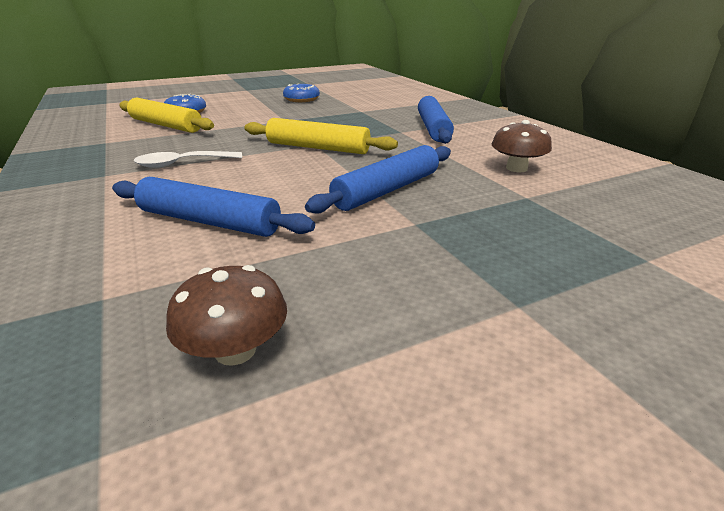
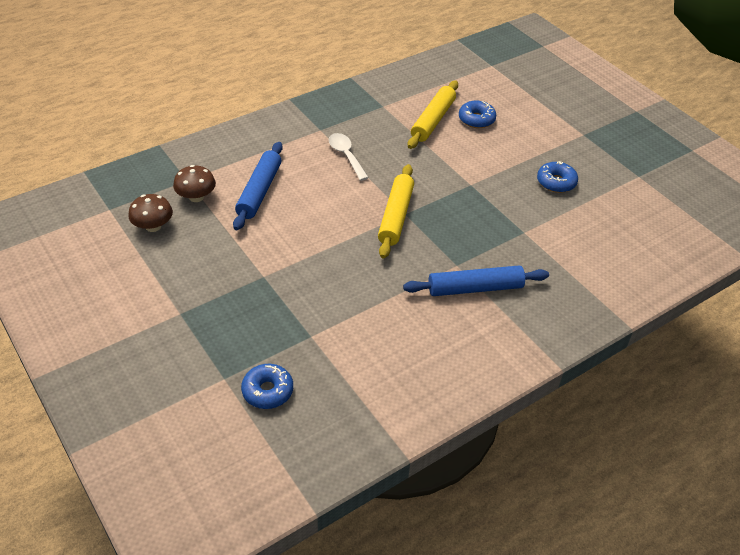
camera: 80 degrees right, 15 degrees up
(387, 190) = (313, 261): blue rolling pin -> none
(516, 168) = (370, 338): brown mushroom -> brown mushroom (196, 197)
(644, 226) = (267, 391): none -> blue donut

